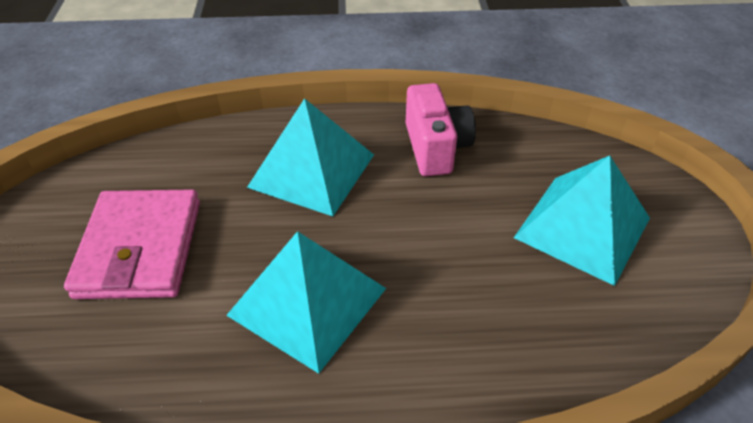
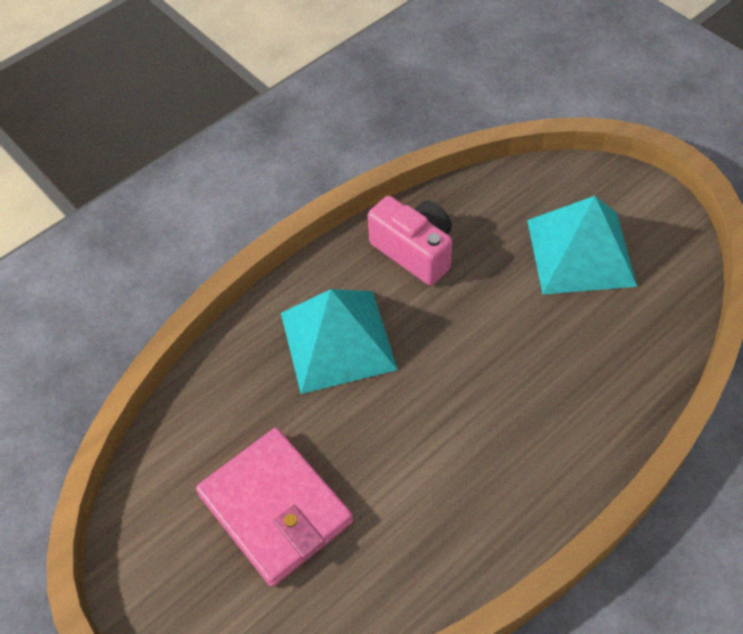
camera: 35 degrees left, 10 degrees up
(307, 301) = (451, 451): turquoise pyramid -> none

